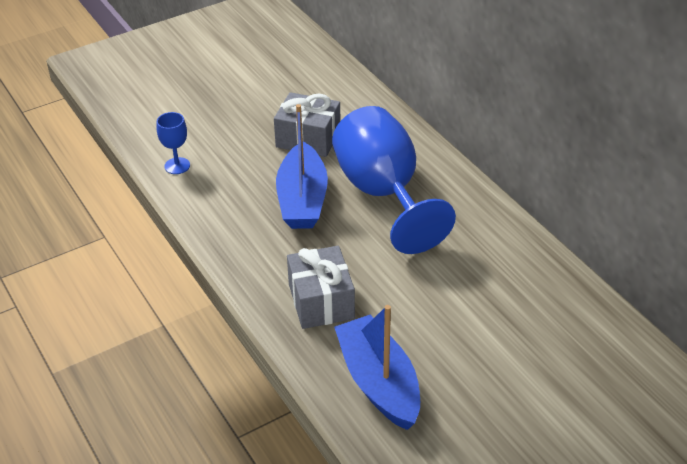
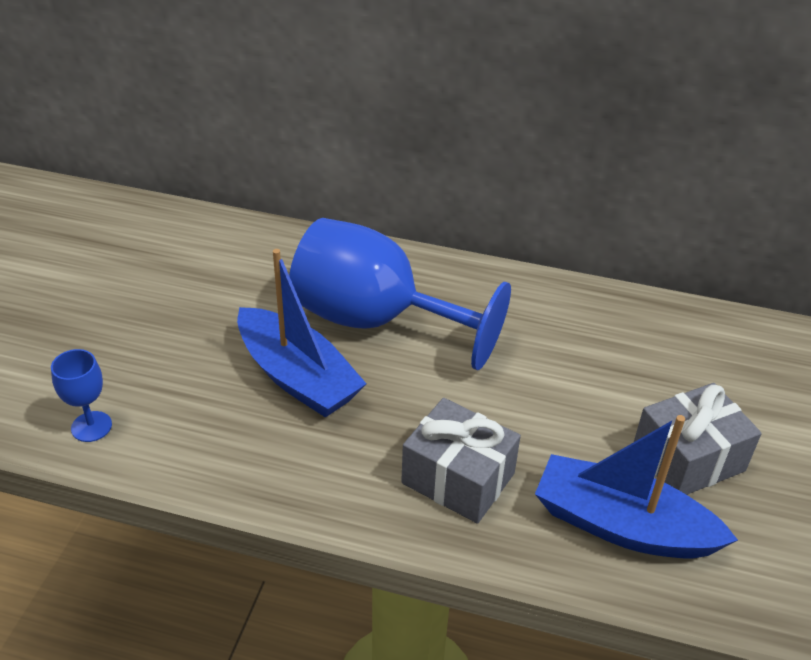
camera: 45 degrees left, 0 degrees up
(308, 139) = (221, 306): grey gift -> grey gift (688, 458)

